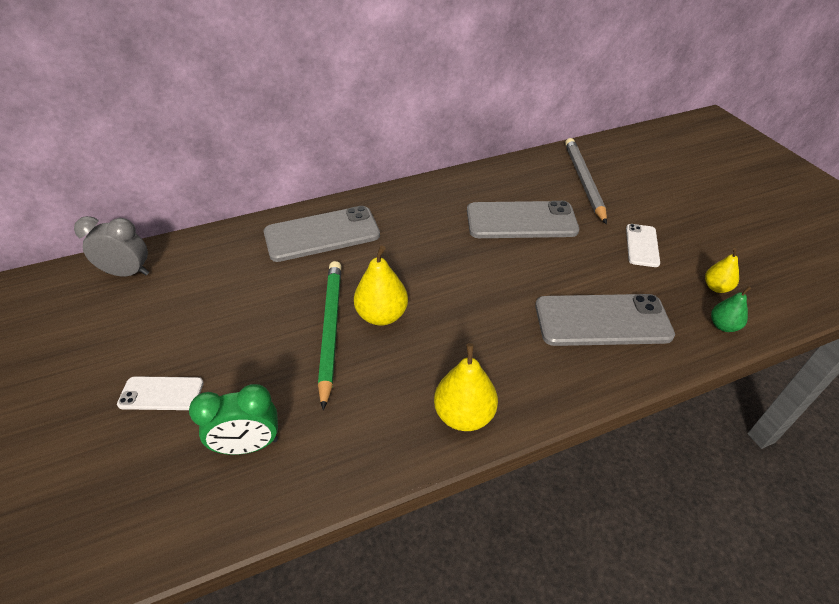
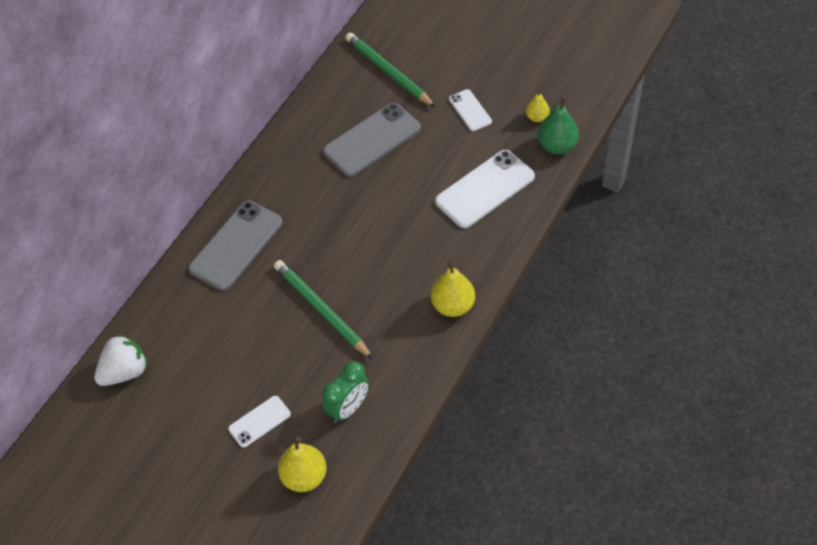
camera: 35 degrees left, 10 degrees up
(128, 273) = (125, 372): grey clock -> white strawberry
(382, 315) = (345, 278): yellow pear -> yellow pear (304, 476)
(584, 181) = (388, 72): grey pencil -> green pencil
(602, 320) = (485, 189): grey phone -> white phone
(723, 326) = (557, 146): green pear -> green pear, size x1.67

